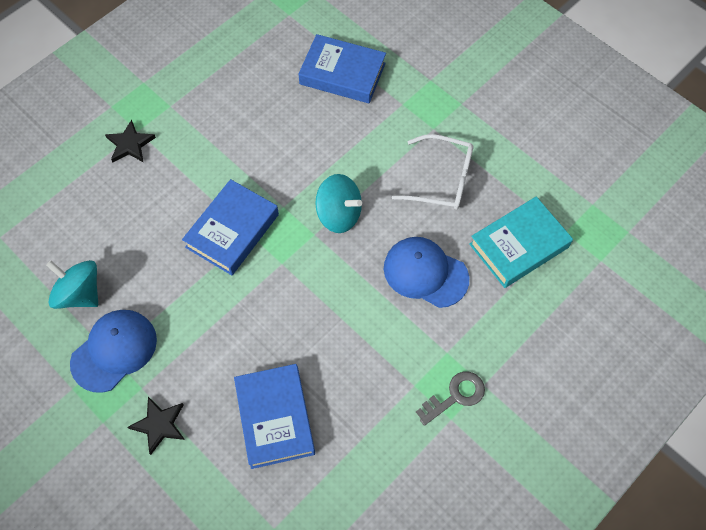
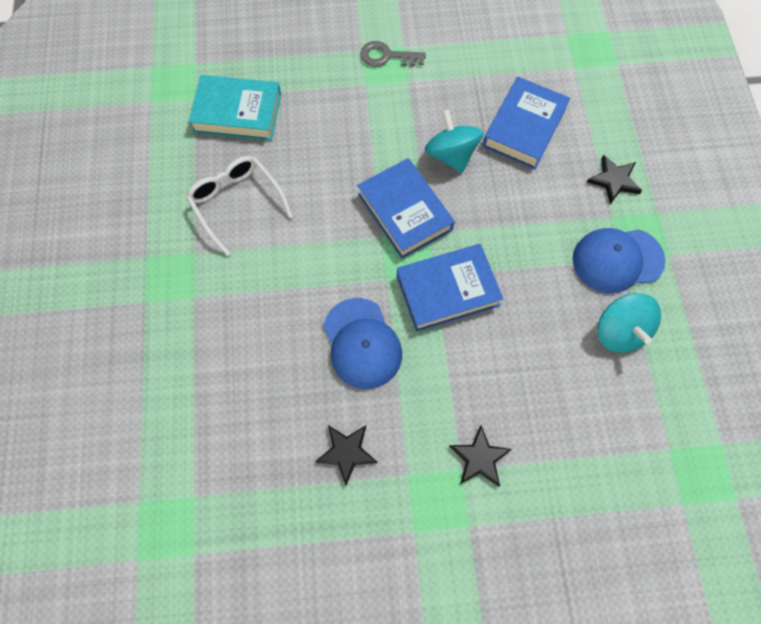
camera: 140 degrees left, 5 degrees up
(219, 91) = (346, 452): none -> black star
(339, 214) = (347, 237): turquoise spinning top -> turquoise spinning top (451, 155)
(342, 74) = (213, 374): blue book -> blue book (405, 212)
(425, 273) = (325, 144): blue cap -> blue cap (362, 343)

